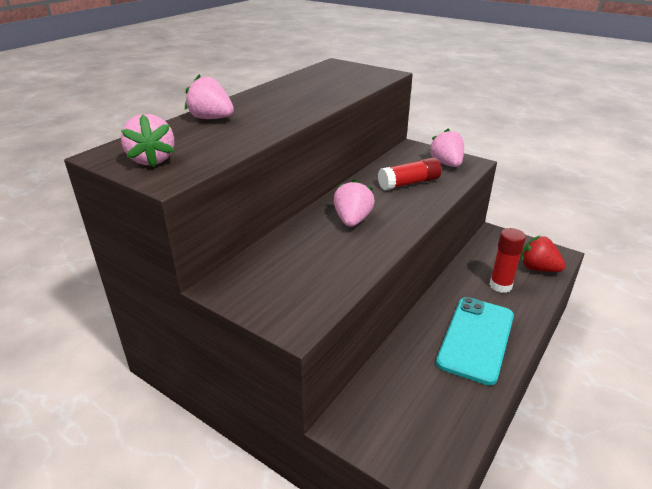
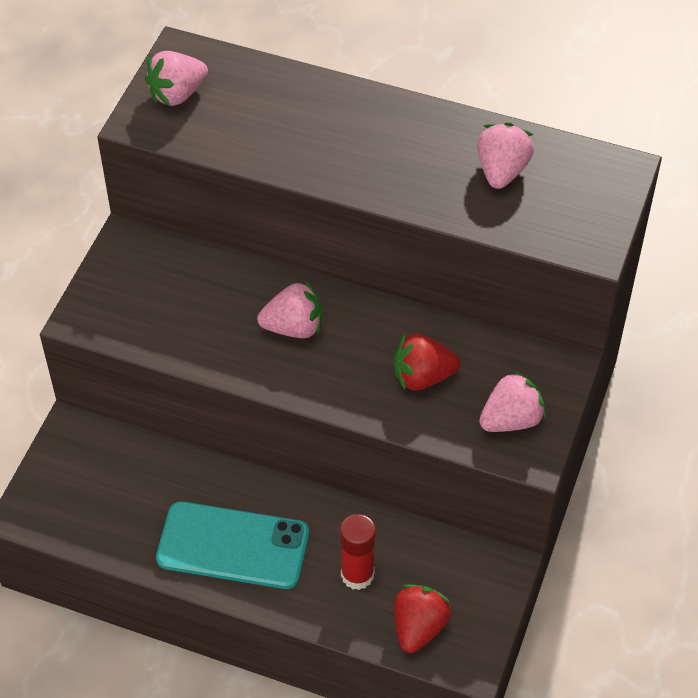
camera: 75 degrees right, 20 degrees up
(211, 118) = (310, 100): pink strawberry -> pink strawberry (502, 171)
(409, 183) = (422, 377): red glue stick -> red strawberry

